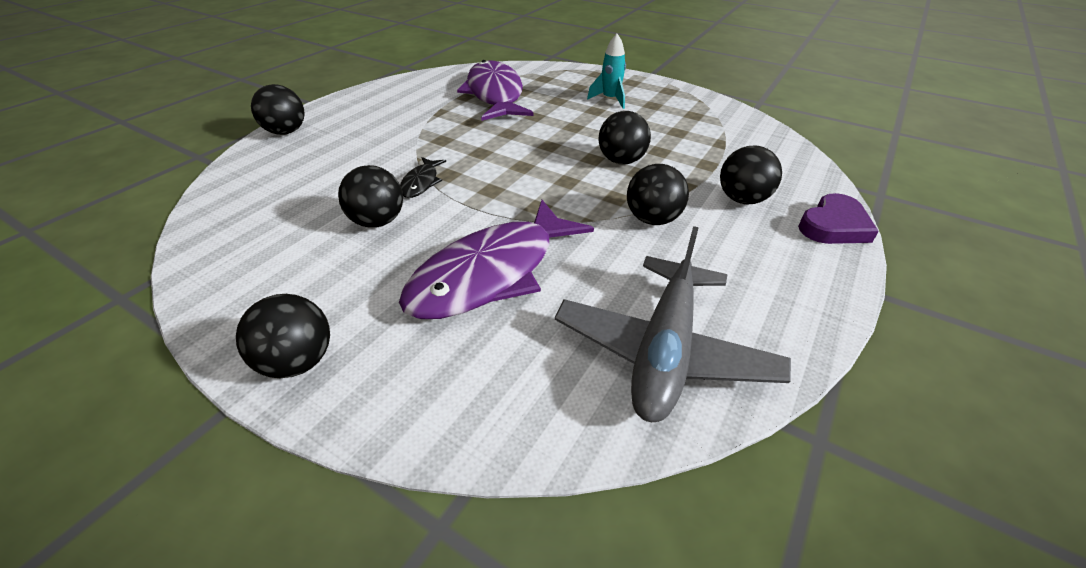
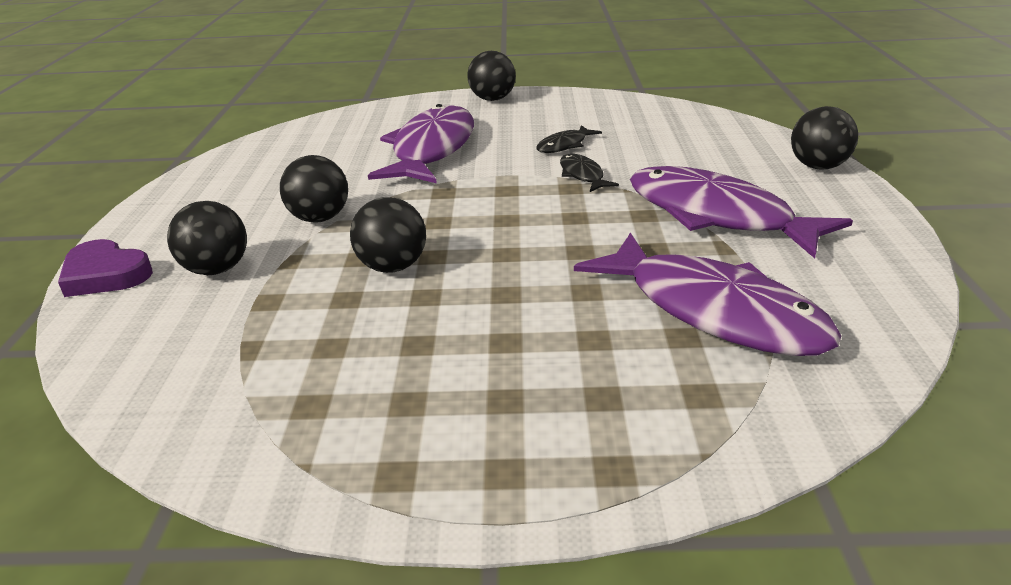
camera: 150 degrees right, 10 degrees down
(377, 221) = (564, 145): black ball -> black fish
(407, 126) = (717, 216): none -> purple fish
(610, 100) = (503, 385): turquoise rocket -> none
(664, 350) = (280, 155): grey plane -> none
(834, 226) = (105, 274): purple heart -> purple heart turned 75 degrees counterclockwise

